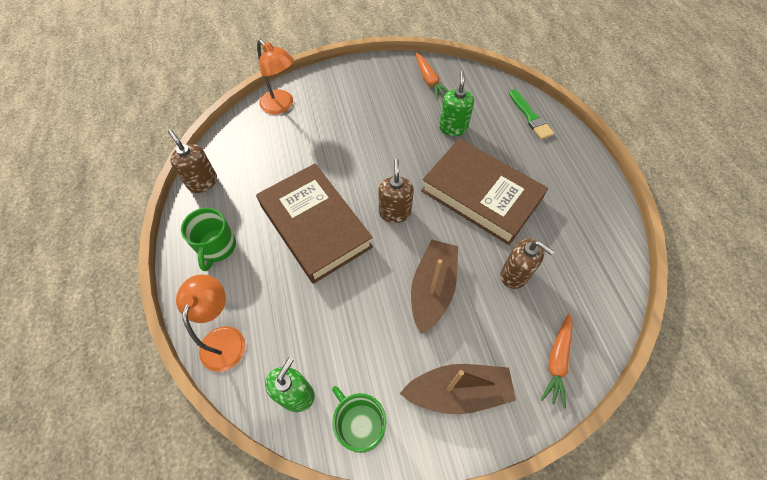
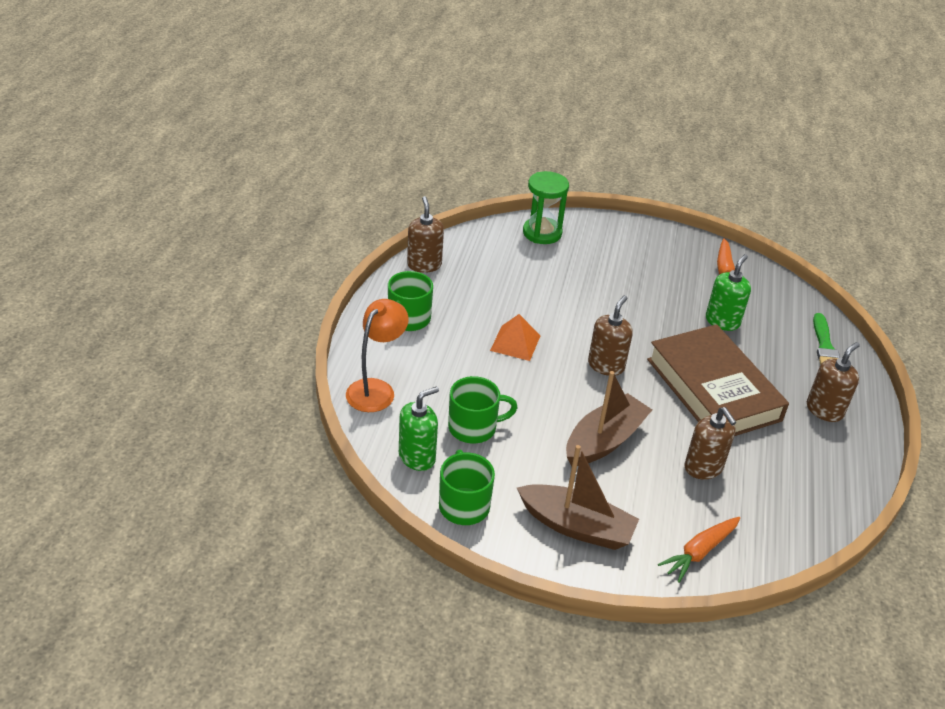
camera: 25 degrees right, 20 degrees down
(281, 106) = (542, 233): orange lamp -> green hourglass
(315, 226) = (515, 343): brown book -> orange pyramid
(326, 334) = (473, 427): none -> green mug
(562, 174) = (824, 410): none -> brown soap dispenser

